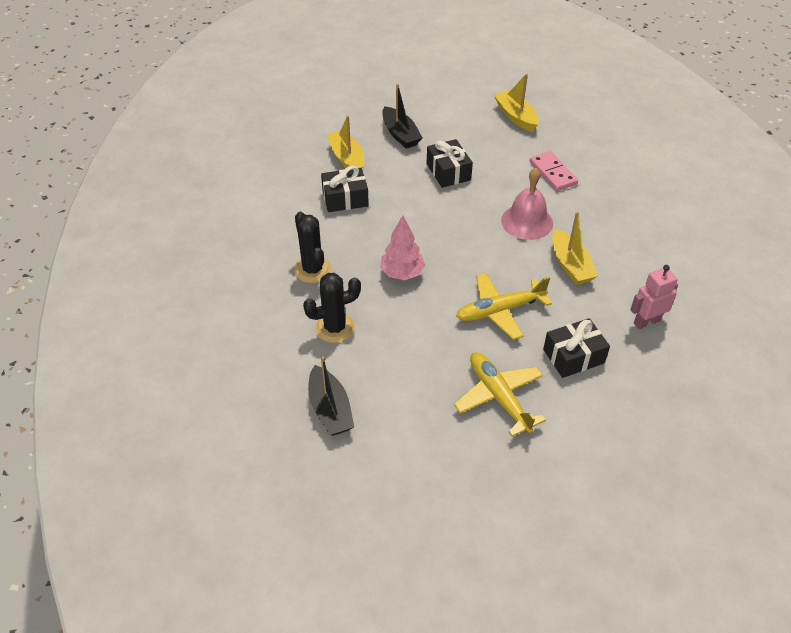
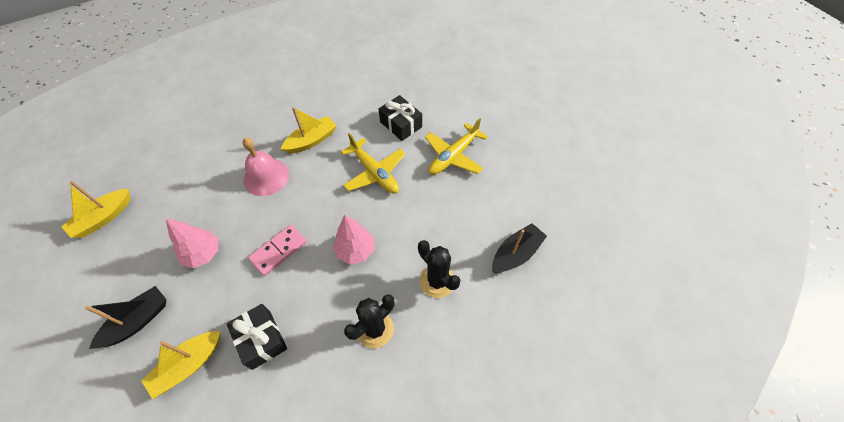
camera: 110 degrees left, 10 degrees up
(448, 172) = (203, 254): black gift -> pink tree
(552, 173) = (196, 171): pink domino -> pink domino (279, 251)
(646, 322) = (355, 94): pink robot -> none

